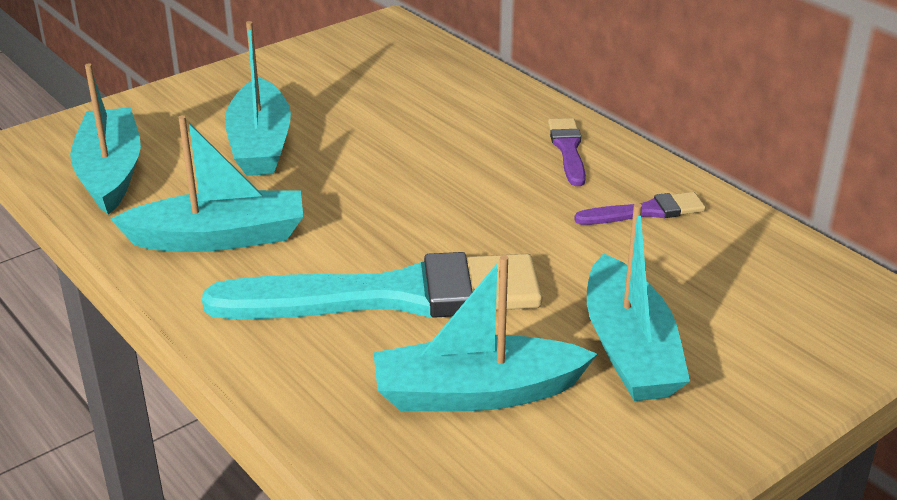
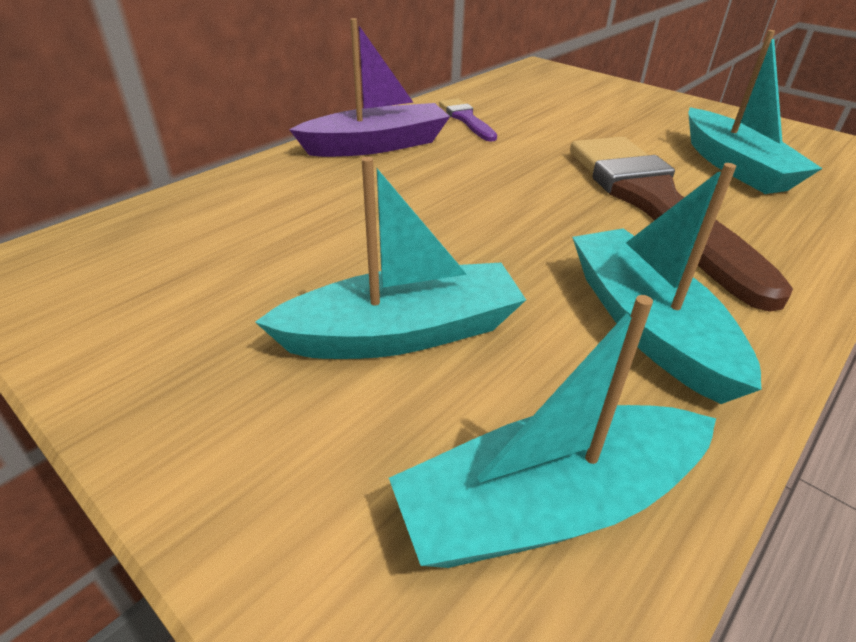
camera: 100 degrees left, 5 degrees up
(391, 296) = (656, 206): turquoise brush -> brown brush
(568, 150) = (377, 145): purple brush -> purple boat
(629, 349) = (636, 124): turquoise boat -> none

